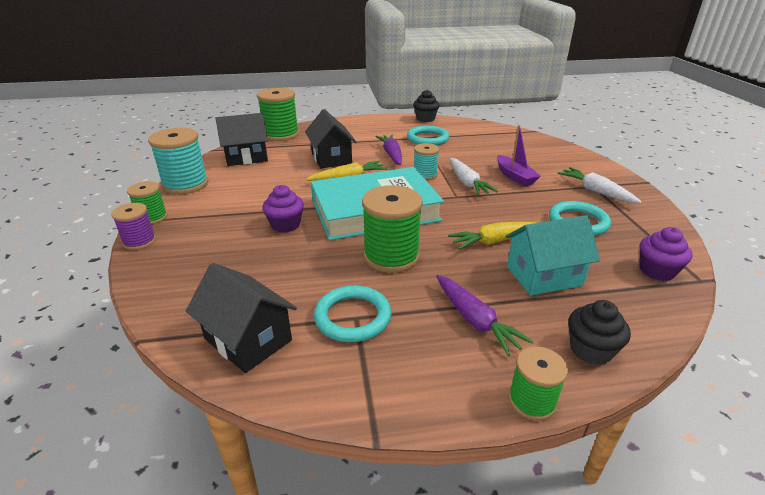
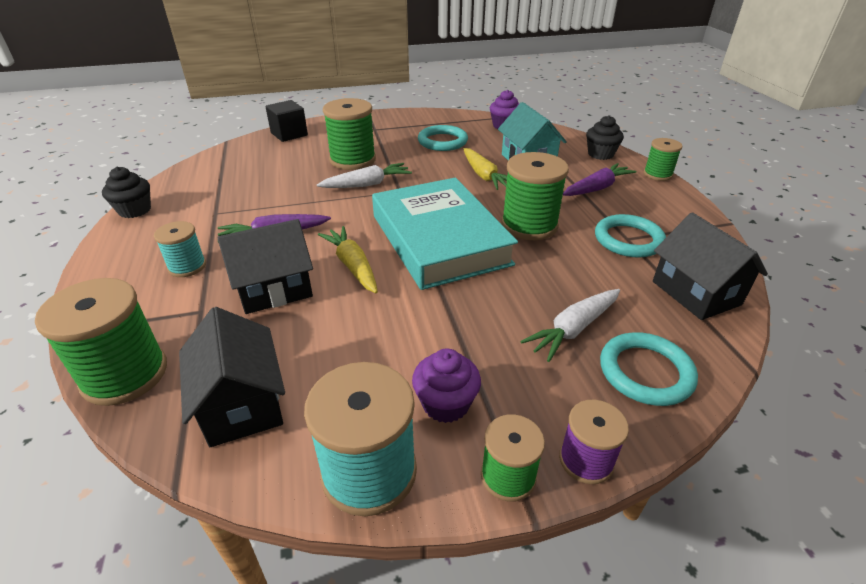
camera: 95 degrees left, 5 degrees up
(248, 339) = (696, 293): black house -> black house turned 60 degrees counterclockwise
(285, 225) = (490, 304): purple cupcake -> purple cupcake (445, 404)
(425, 174) = (343, 209): turquoise spool -> turquoise spool (187, 266)
(427, 139) = (223, 208): turquoise ring -> turquoise ring (645, 372)
(514, 176) = (352, 160): purple boat -> green spool
(559, 150) = (289, 134): none -> black cube
(596, 191) = (385, 129): white carrot -> white carrot (573, 329)

